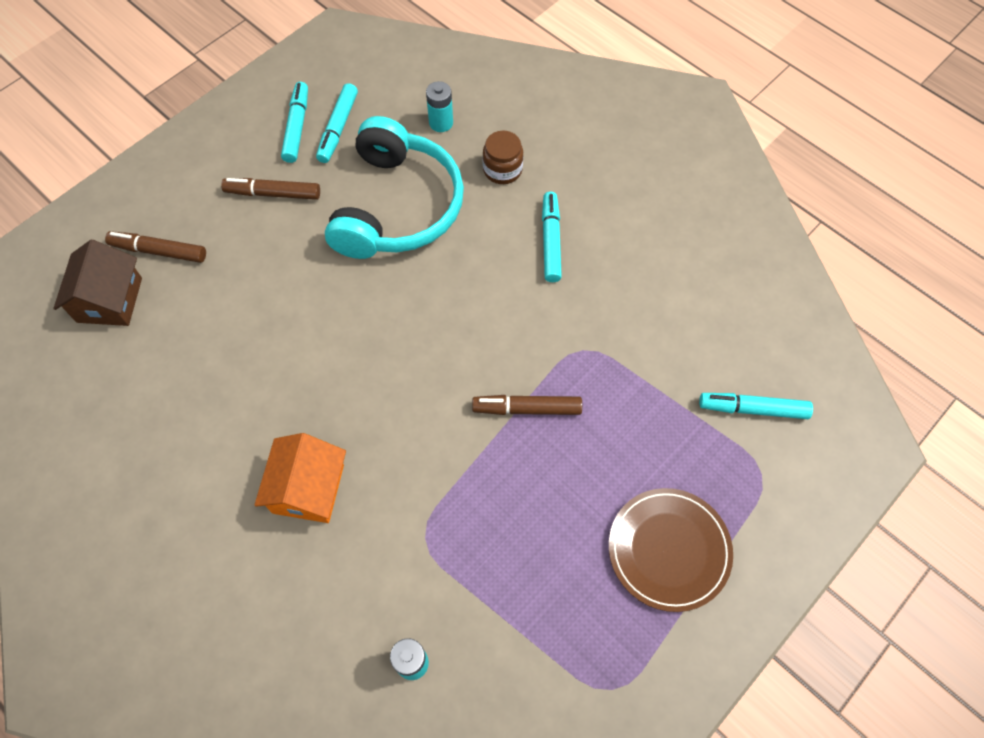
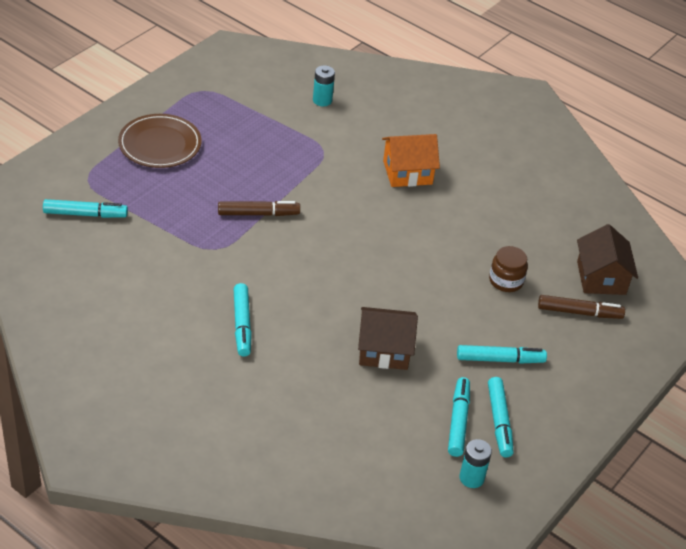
camera: 170 degrees right, 20 degrees down
(273, 194) = (500, 359): brown marker -> turquoise marker
(308, 489) = (407, 172): orange house -> orange house turned 75 degrees clockwise
(397, 207) = (384, 350): turquoise headphones -> brown house
(441, 123) = (356, 429): turquoise battery -> turquoise battery (471, 478)
(502, 169) = (290, 384): brown jar -> brown jar (506, 281)

